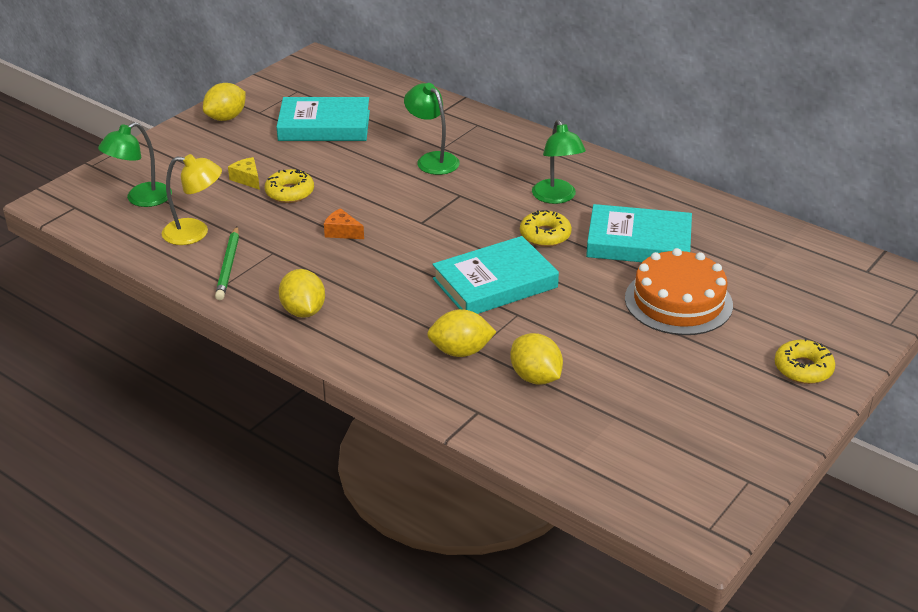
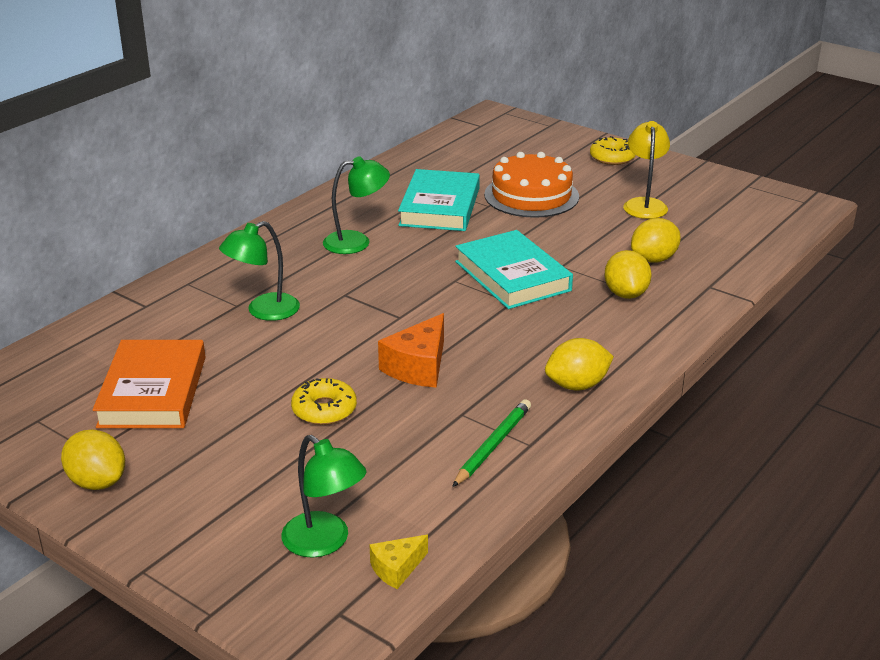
camera: 90 degrees left, 5 degrees down
(195, 233) = (417, 480): yellow lamp -> yellow lamp (644, 204)
(228, 266) = (493, 445): green pencil -> green pencil turned 60 degrees counterclockwise
(247, 179) = (284, 447): yellow cheese -> yellow cheese (396, 569)
(324, 125) = (152, 391): turquoise book -> orange book
(342, 232) = (418, 367): orange cheese -> orange cheese, size x1.73
(545, 235) = (427, 249): yellow donut -> none

